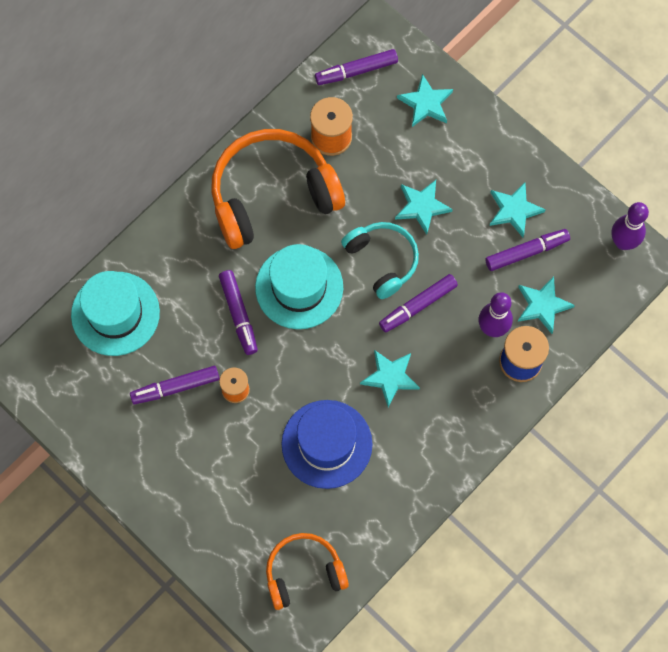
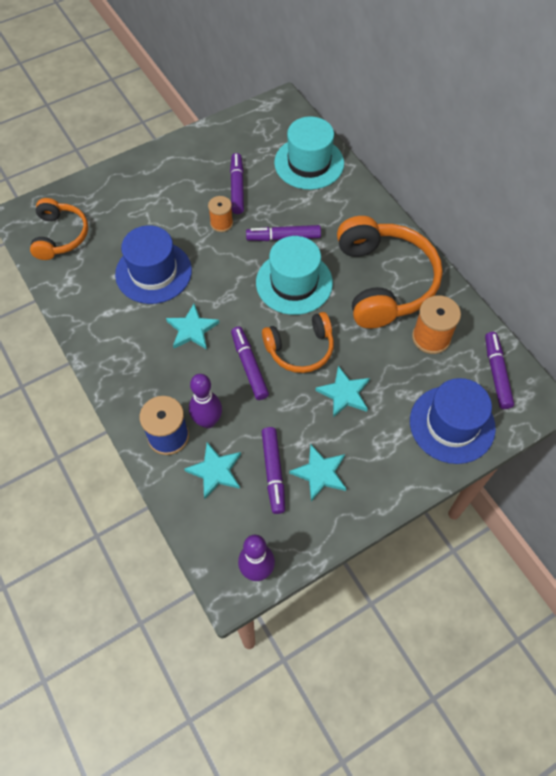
camera: 105 degrees right, 10 degrees down
(382, 260) = (300, 349): turquoise headphones -> orange headphones
(426, 103) = (452, 424): turquoise star -> blue hat

